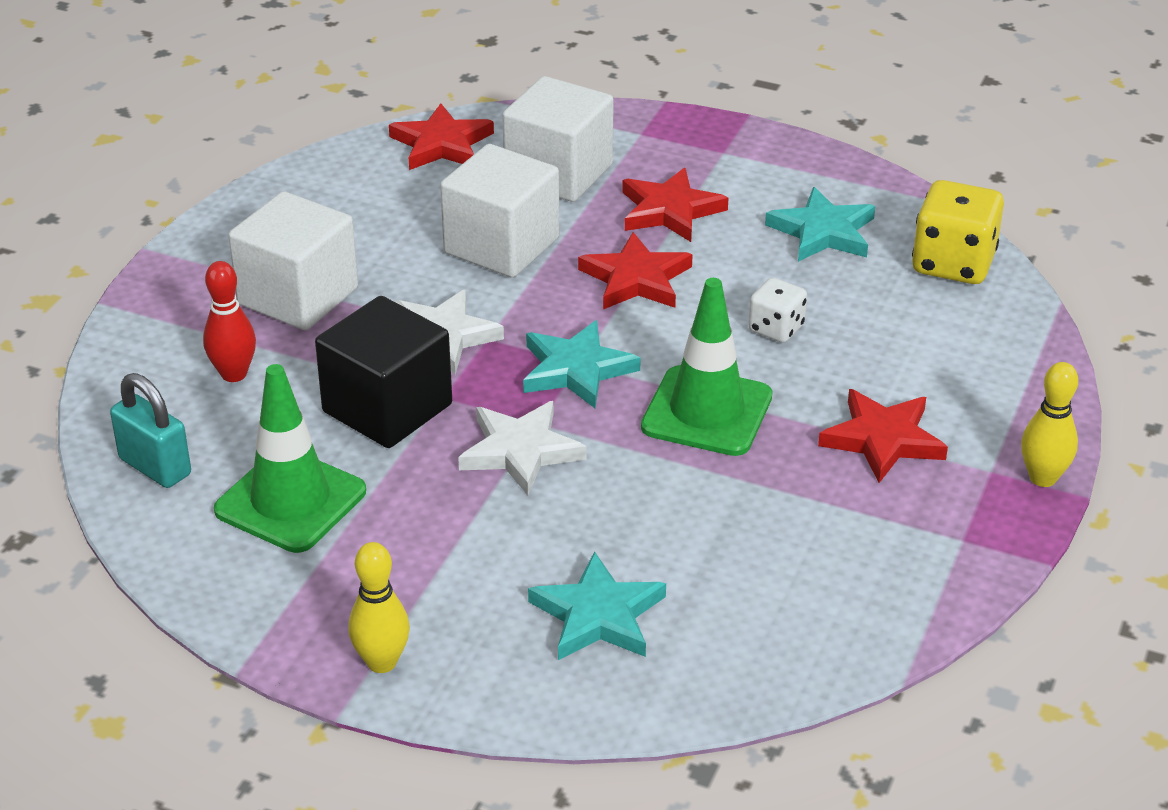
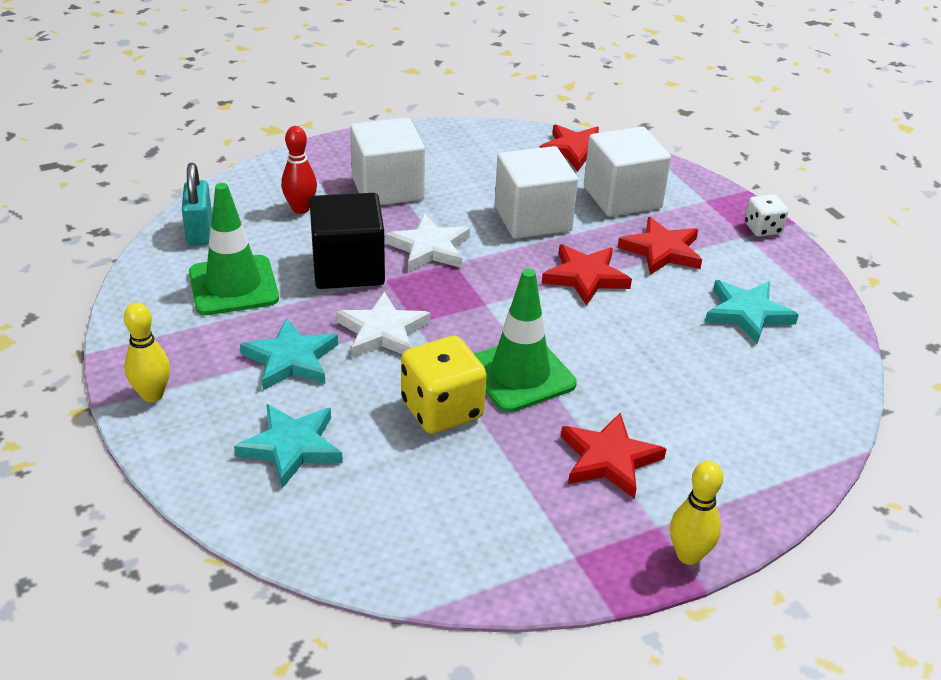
camera: 40 degrees right, 0 degrees up
(576, 369) = (478, 306): turquoise star -> turquoise star (291, 359)
(776, 328) = (633, 352): white dice -> white dice (762, 229)
(953, 263) = (816, 381): yellow dice -> yellow dice (442, 410)

